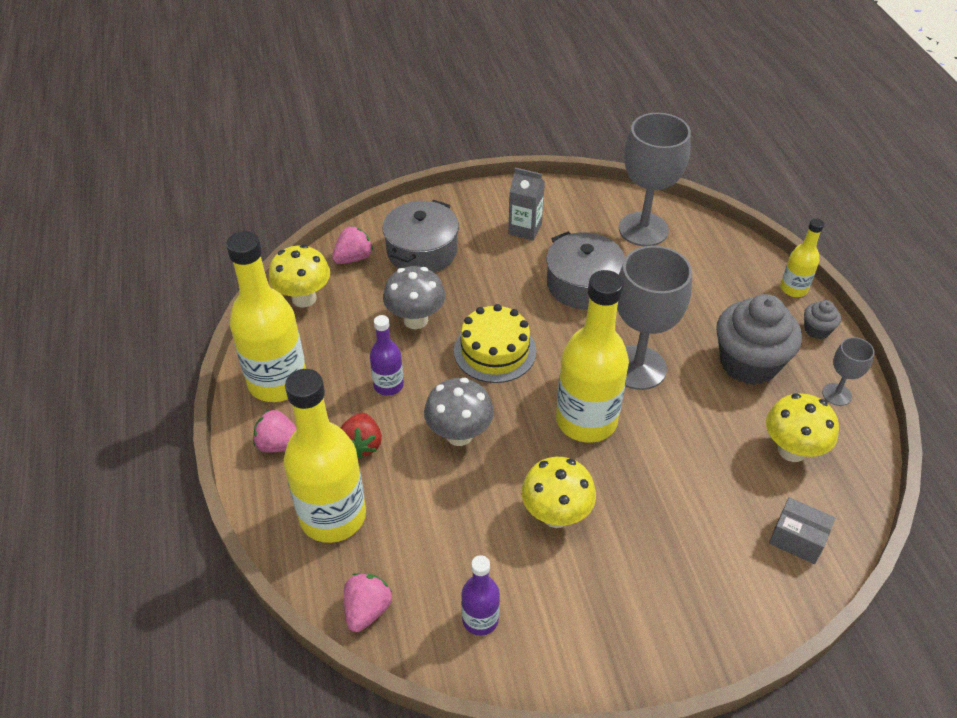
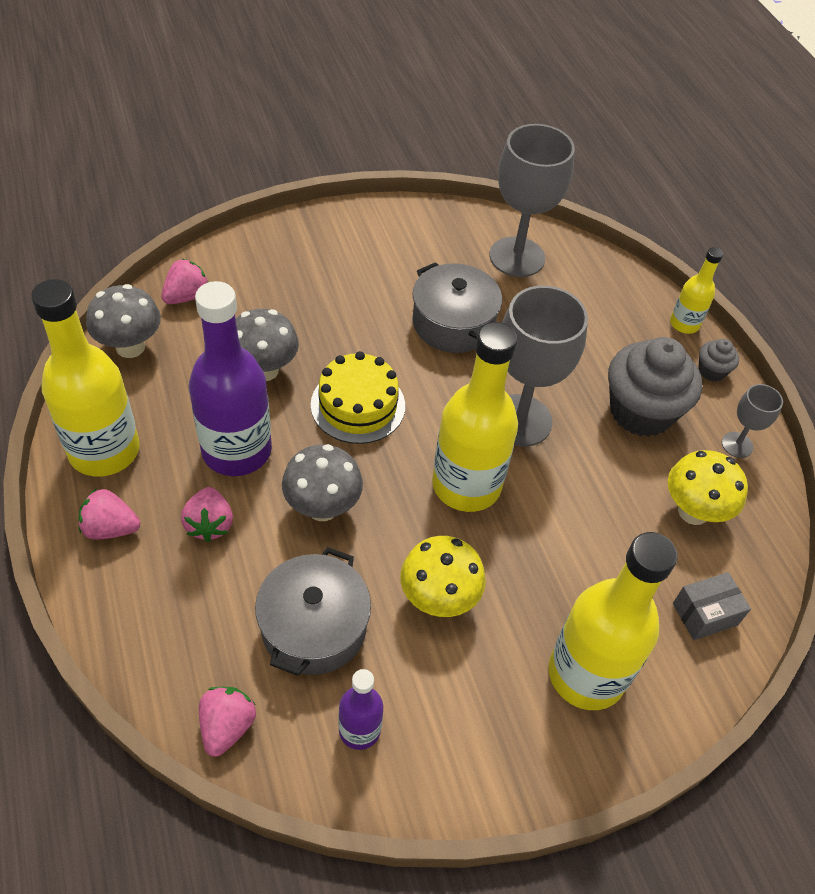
camera: 10 degrees left, 5 degrees up
(304, 298) = (130, 347): yellow mushroom -> grey mushroom
(333, 516) = (180, 613): yellow bottle -> yellow bottle (586, 674)
(362, 444) = (209, 524): red strawberry -> pink strawberry
(388, 385) = (237, 450): purple bottle -> purple bottle, size x1.98
(422, 251) = (267, 286): grey pot -> grey pot (314, 627)
(525, 229) = (384, 258): grey carton -> none
(797, 539) = (705, 614): grey box -> grey box turned 45 degrees counterclockwise

